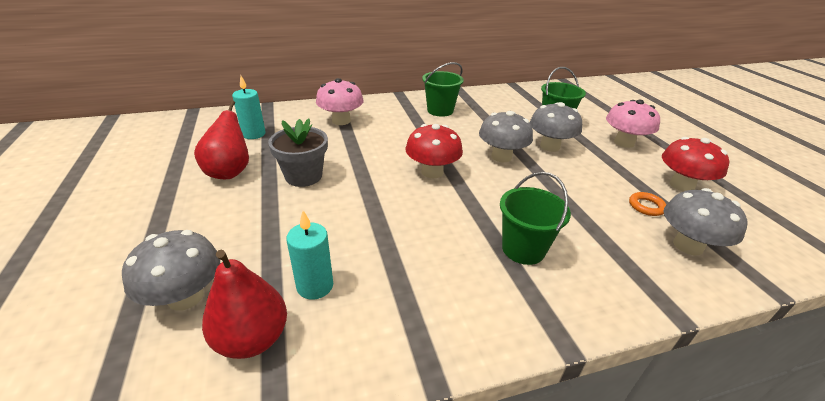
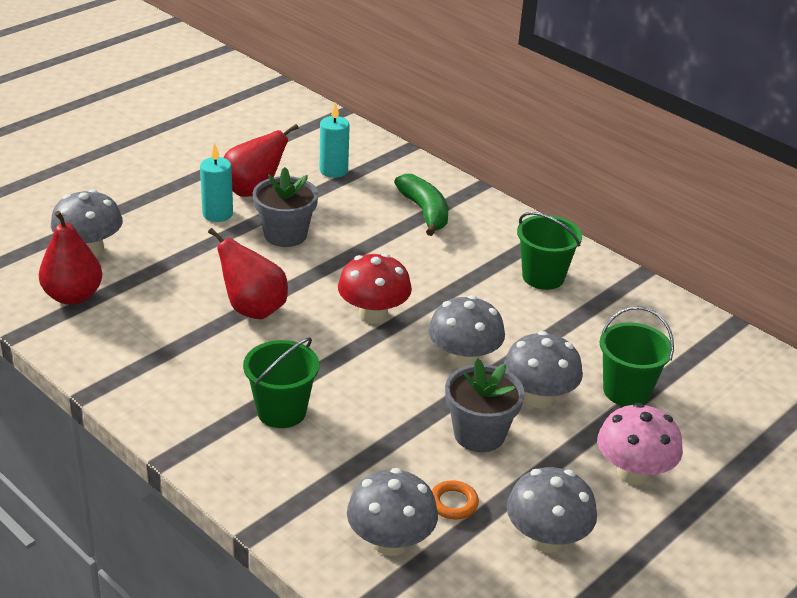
camera: 60 degrees right, 0 degrees up
(315, 286) = (142, 303): turquoise candle -> turquoise candle (217, 214)
(341, 121) = (425, 212): pink mushroom -> green banana
(383, 221) = (253, 309): none -> red pear
(578, 175) = (479, 434): none -> grey flower pot
(681, 185) = (546, 539): red mushroom -> grey mushroom

